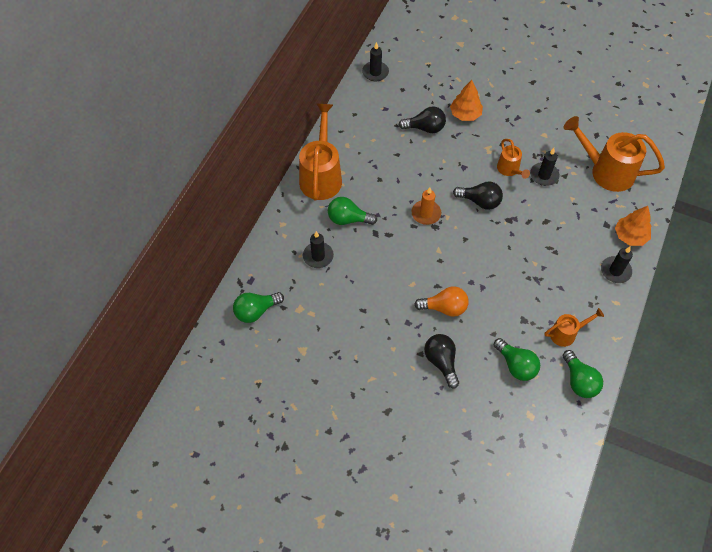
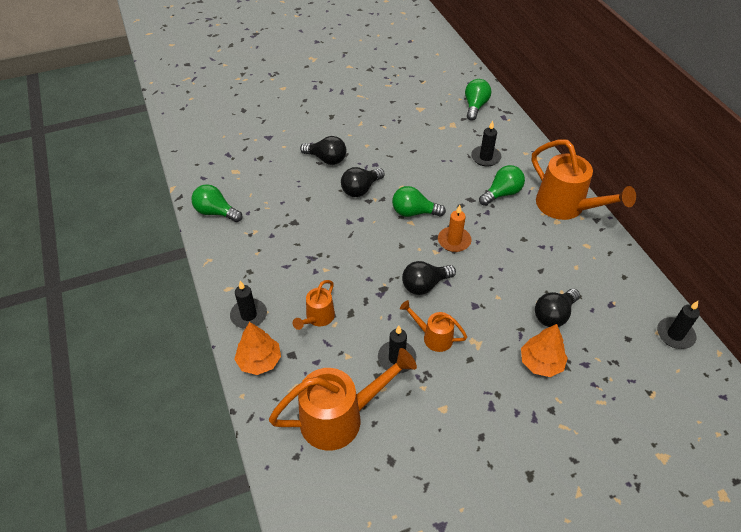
camera: 135 degrees right, 10 degrees down
(444, 308) = (361, 189): orange light bulb -> black light bulb
(516, 365) = (272, 191): green light bulb -> green light bulb (414, 212)
(566, 333) = (252, 236): orange watering can -> orange watering can (317, 318)

